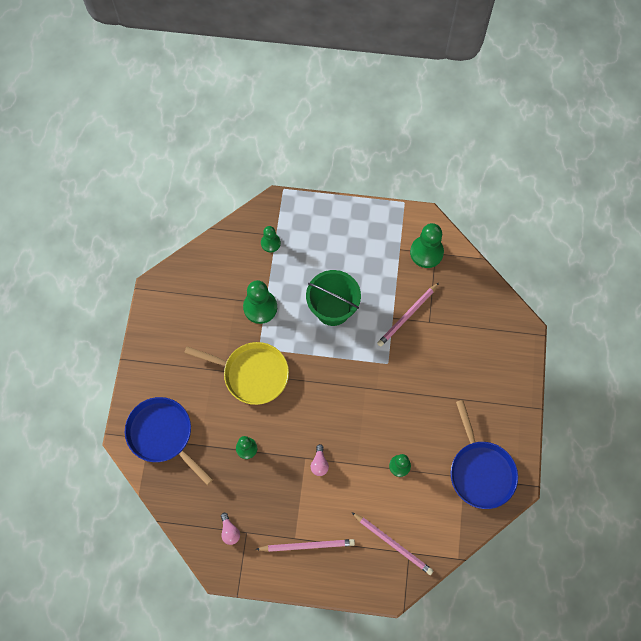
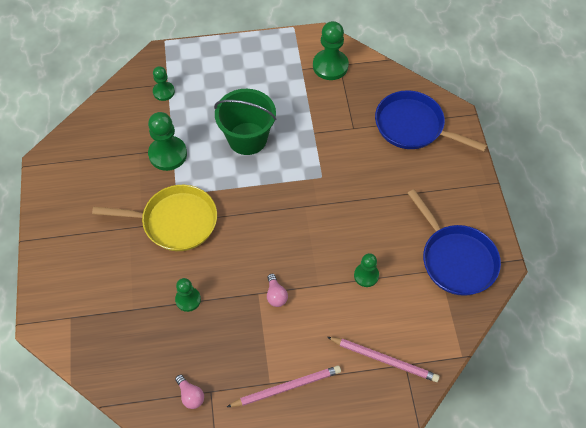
camera: 15 degrees left, 10 degrees down
(163, 435) = (86, 309): blue pan -> blue pan (413, 126)
(407, 316) = (328, 127): pink pencil -> none

